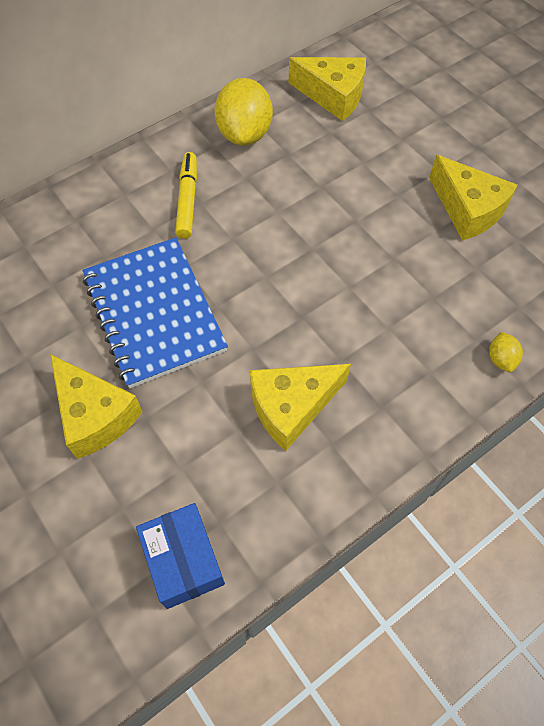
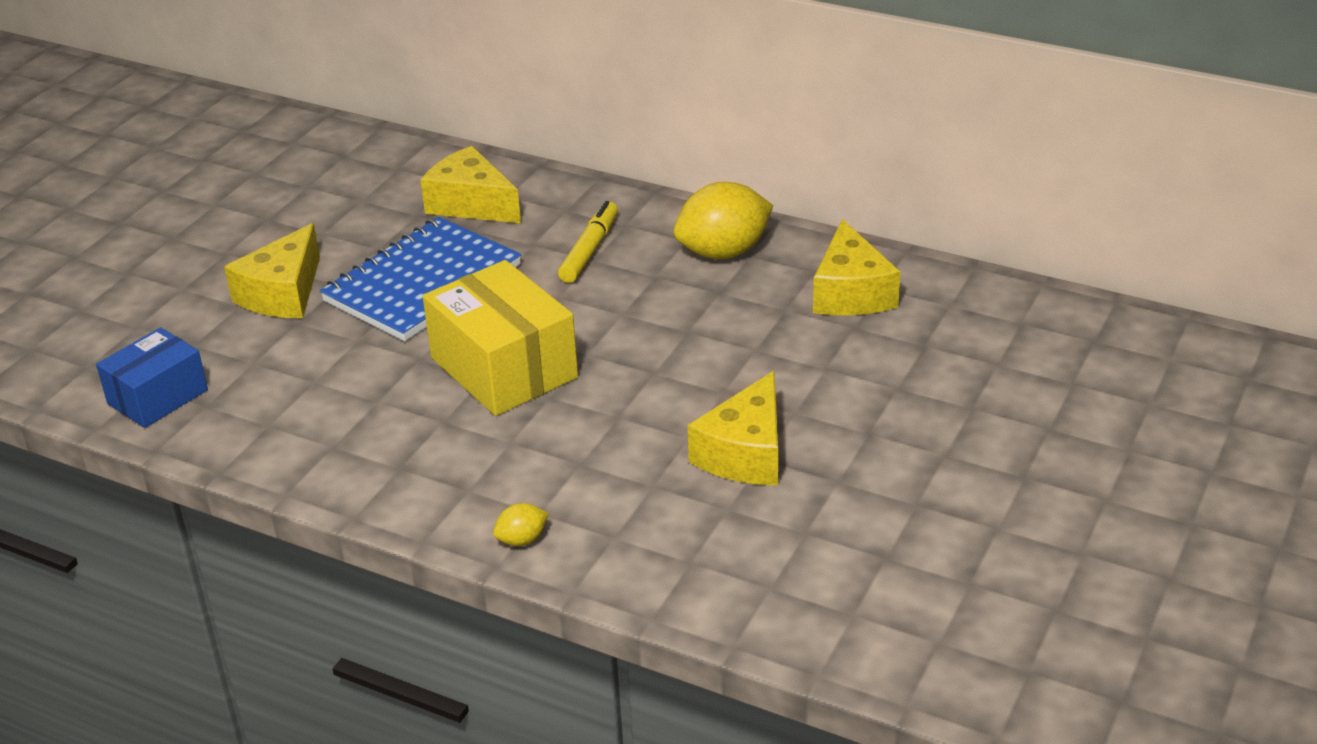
camera: 65 degrees right, 25 degrees down
(187, 200) = (589, 250): yellow marker -> yellow marker turned 45 degrees counterclockwise
(291, 407) = (362, 406): yellow cheese -> yellow cheese (471, 204)
(299, 301) = (504, 368): none -> yellow box

